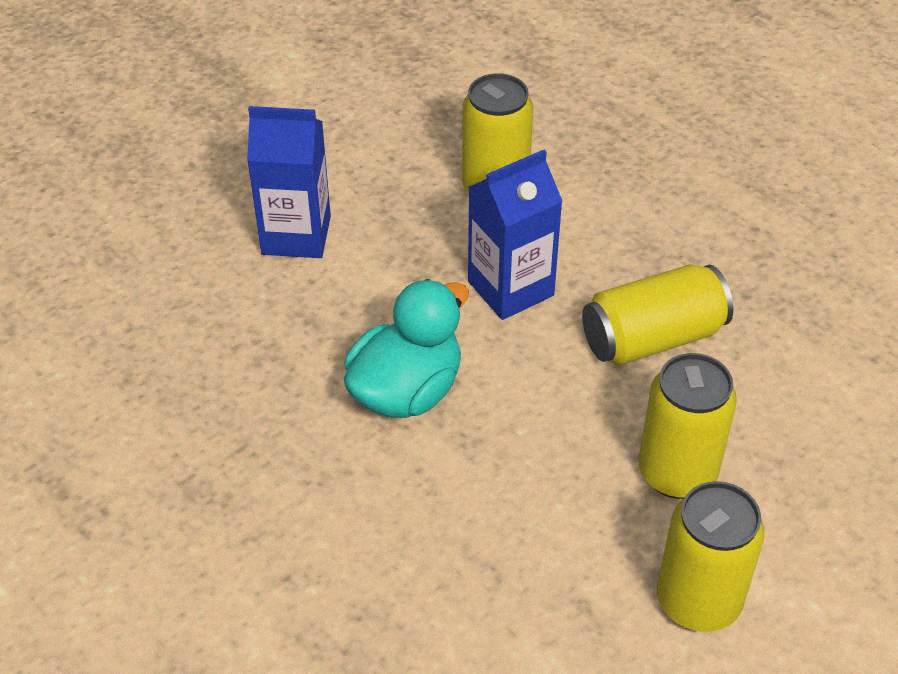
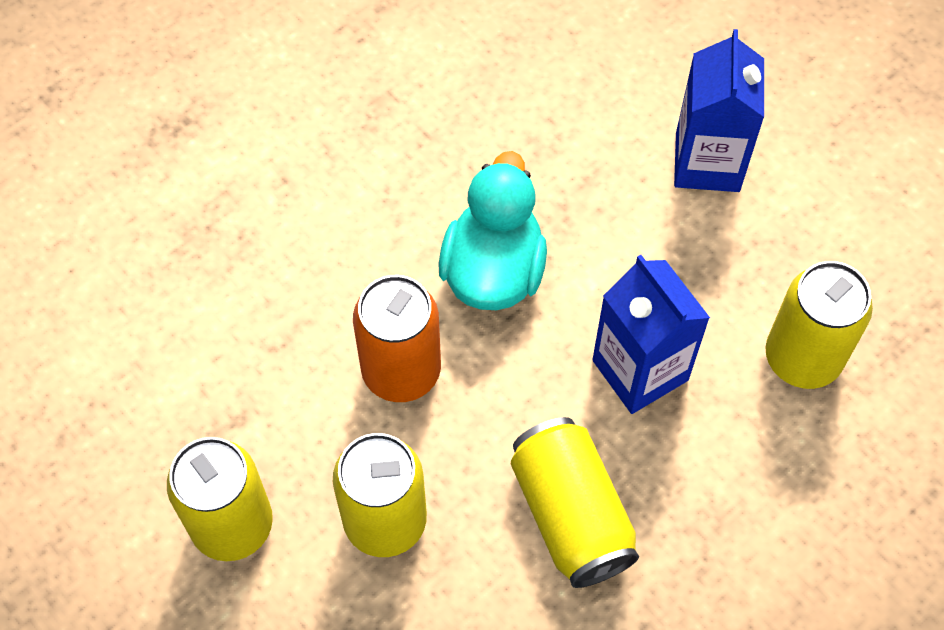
camera: 90 degrees right, 15 degrees up
(406, 391) = (493, 270): turquoise duck -> turquoise duck turned 120 degrees counterclockwise
(519, 463) = (401, 371): none -> orange can

